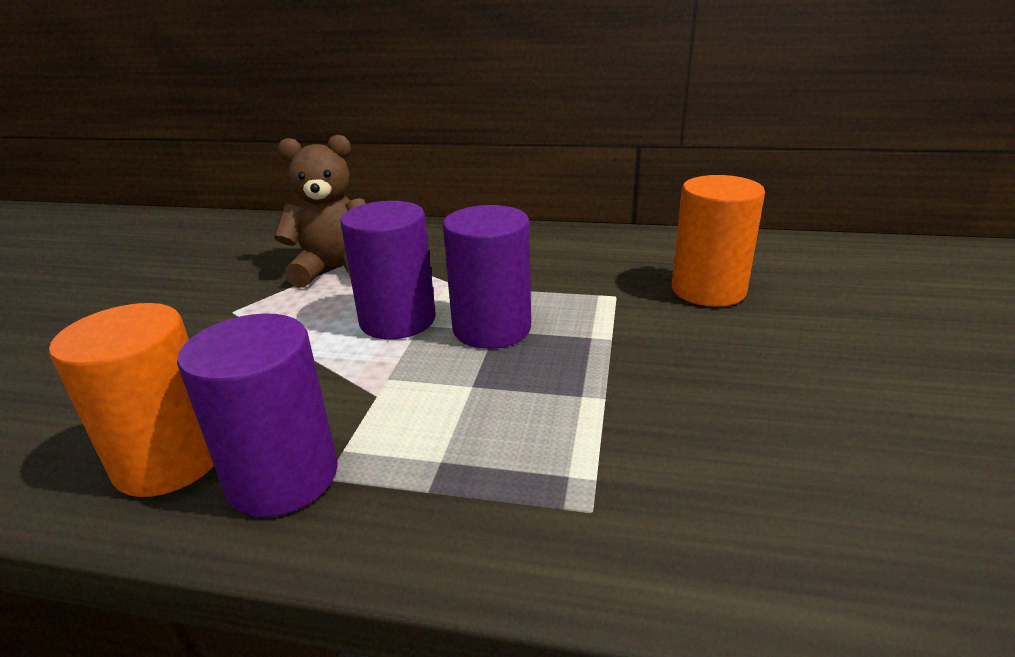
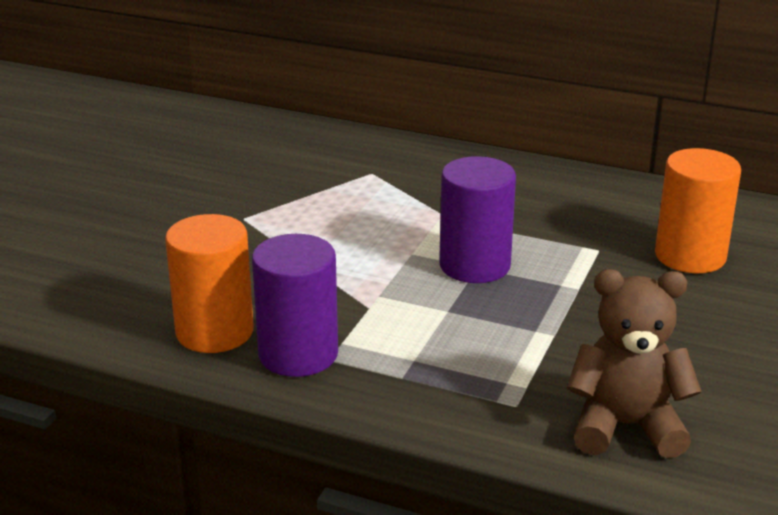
camera: 10 degrees right, 0 degrees up
(336, 270) = (336, 188): brown teddy bear -> brown teddy bear (625, 426)
(397, 320) = (391, 247): purple cylinder -> none

